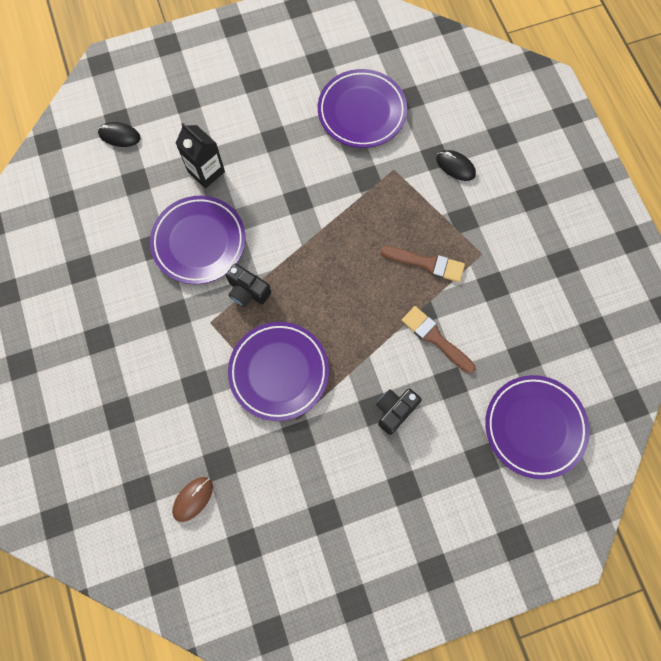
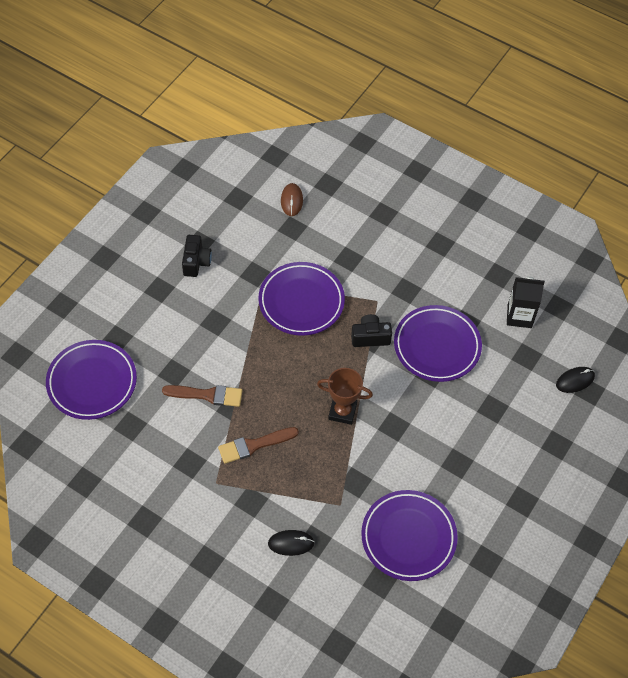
camera: 140 degrees right, 15 degrees down
(206, 172) = (483, 399): black carton -> black carton (519, 316)
(329, 241) = (342, 411): none -> brown trophy
(395, 410) = (201, 329): black camera -> black camera (196, 262)

